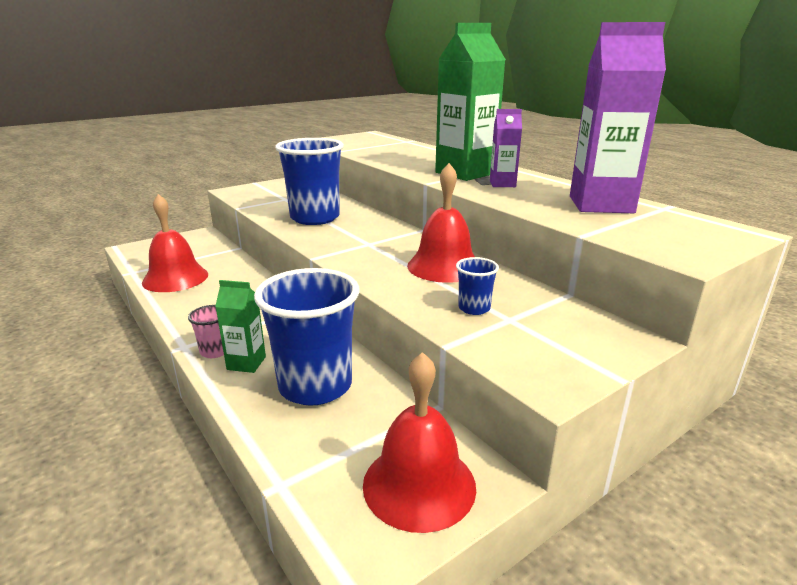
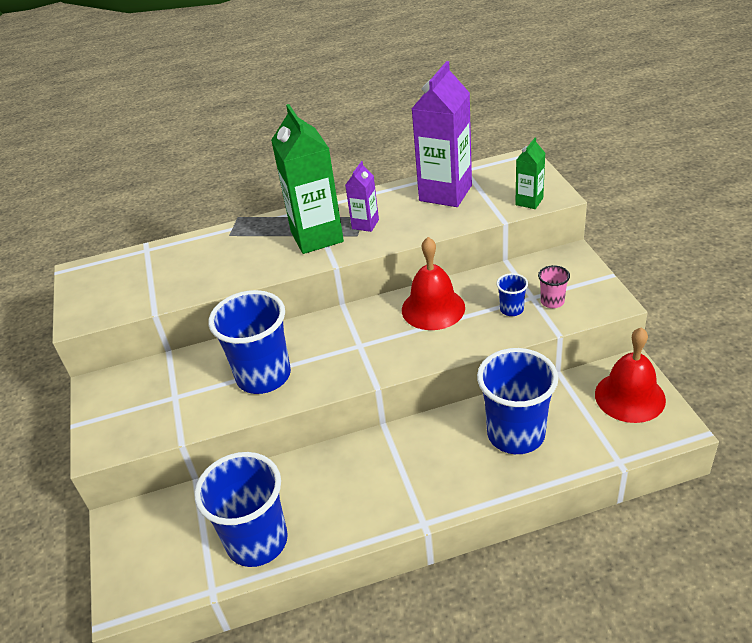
camera: 65 degrees left, 15 degrees up
(175, 278) = (257, 541): red bell -> blue cup
(215, 351) = (441, 499): pink cup -> pink cup (552, 301)
(246, 363) = (469, 476): green carton -> green carton (529, 201)

